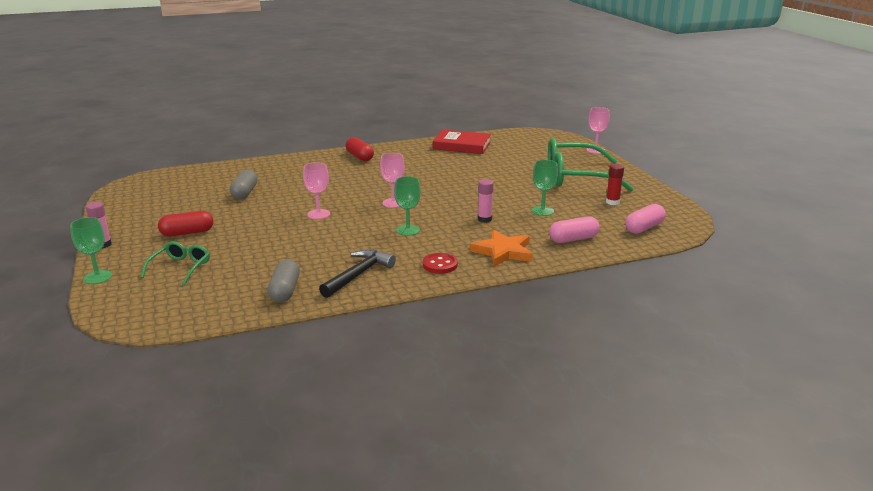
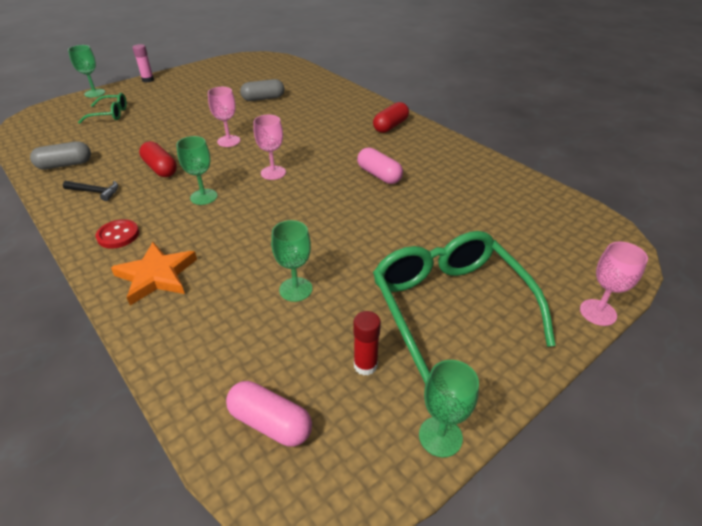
camera: 70 degrees right, 15 degrees up
(187, 233) = (173, 100): red capsule -> red capsule (160, 168)
(358, 274) = (95, 192): black hammer -> black hammer, size x0.62
(462, 145) = (487, 179): red book -> none
(484, 219) = (249, 243): pink glue stick -> none
(573, 239) = (206, 336): pink capsule -> pink capsule (379, 175)
(660, 194) = (440, 436): none -> green goblet

